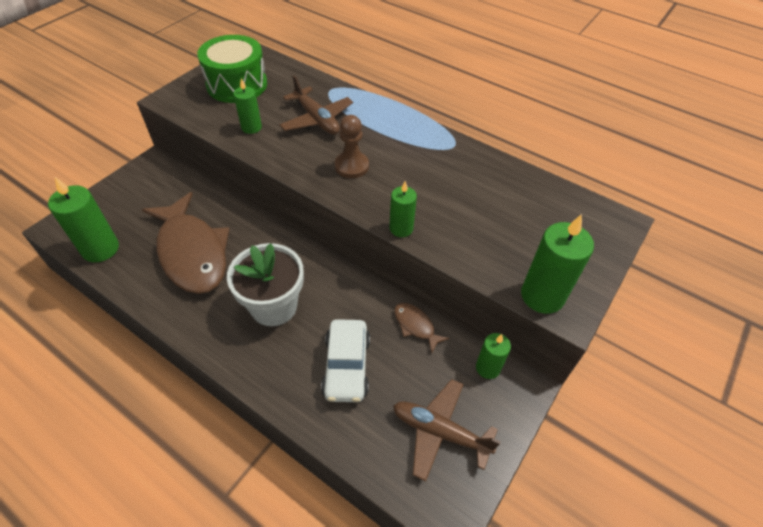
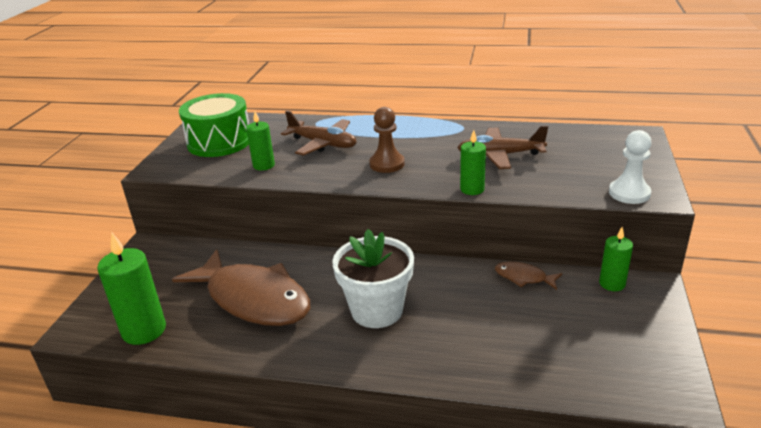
camera: 20 degrees left, 20 degrees down
(346, 366) = (488, 328): white car -> none
(440, 432) = (614, 342): brown plane -> brown plane (500, 155)
(542, 296) = (629, 193): green candle -> white pawn

